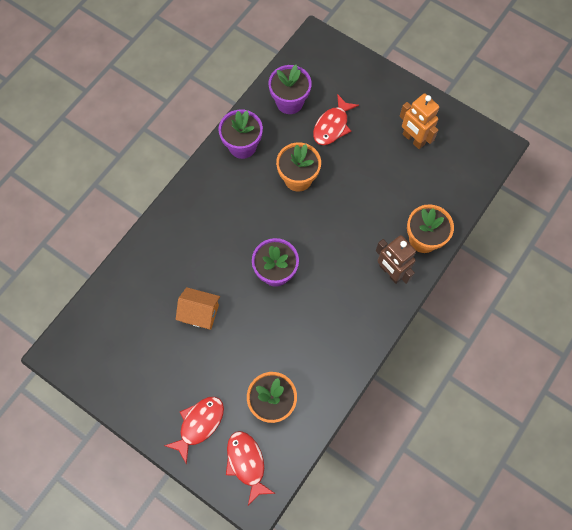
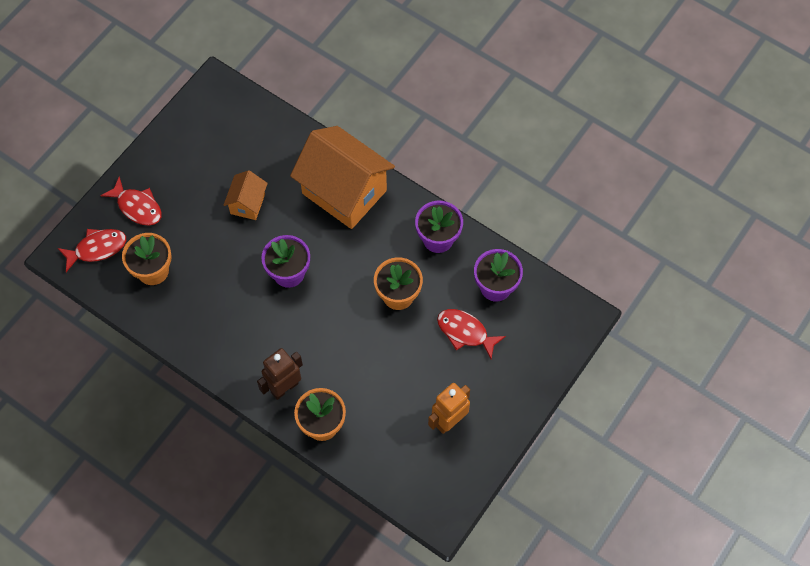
camera: 90 degrees right, 5 degrees down
(191, 225) = (344, 192): none -> orange house

